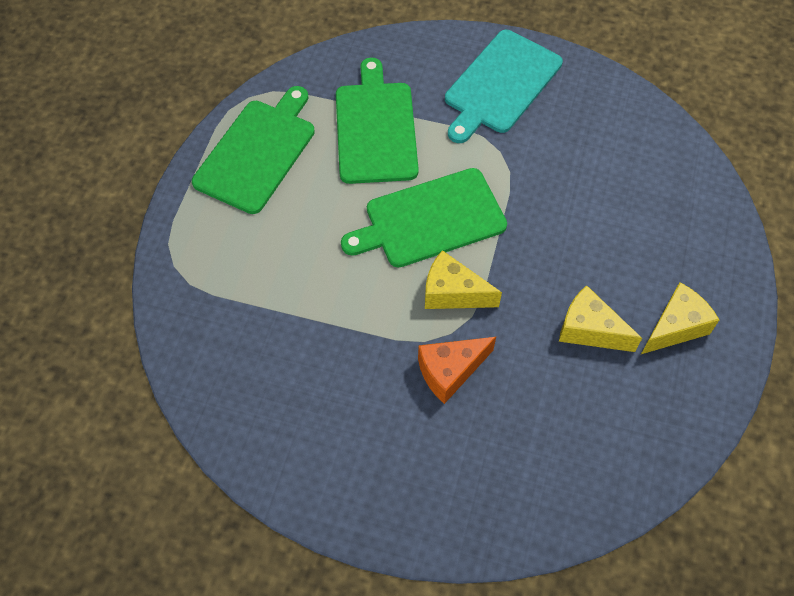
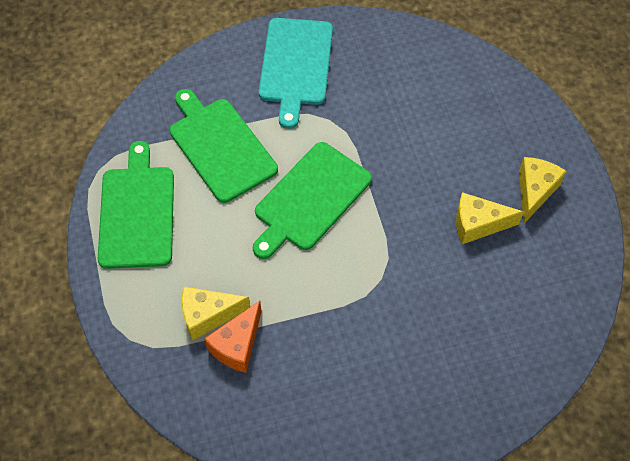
camera: 30 degrees left, 0 degrees up
(450, 371) = (399, 308): orange cheese -> orange cheese (237, 345)
(452, 293) = (363, 248): yellow cheese -> yellow cheese (208, 315)

